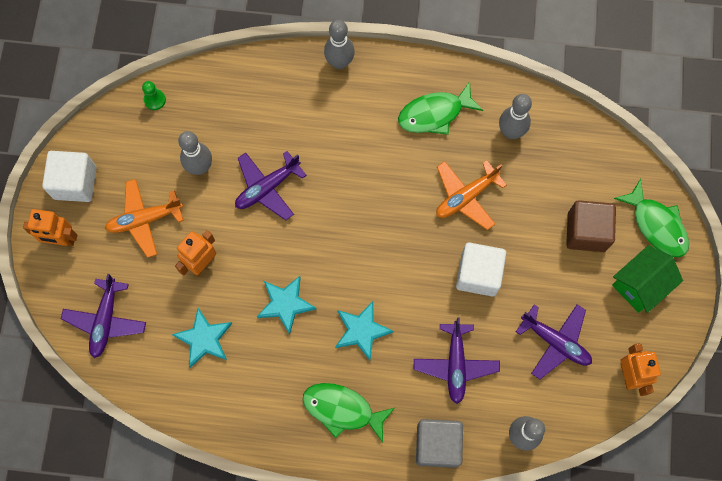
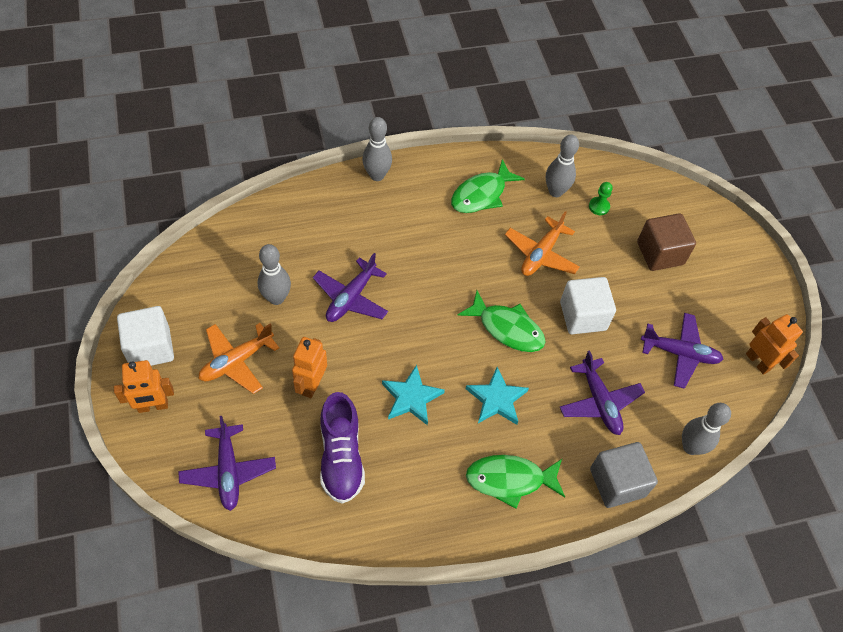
camera: 25 degrees left, 15 degrees down
(155, 100) = (208, 251): green pawn -> green pawn (599, 207)
(204, 339) = (341, 456): turquoise star -> purple shoe
(640, 285) = (728, 283): green house -> none
(656, 225) = (716, 231): green fish -> green fish (507, 328)

